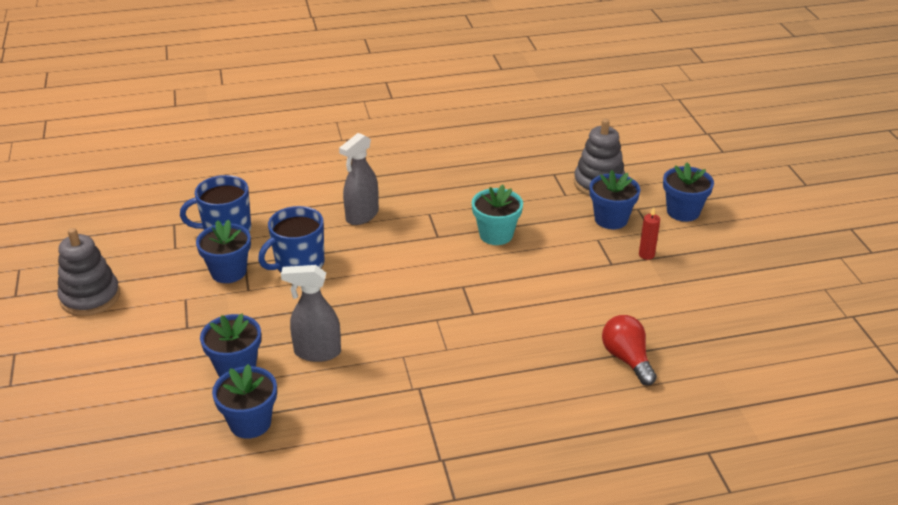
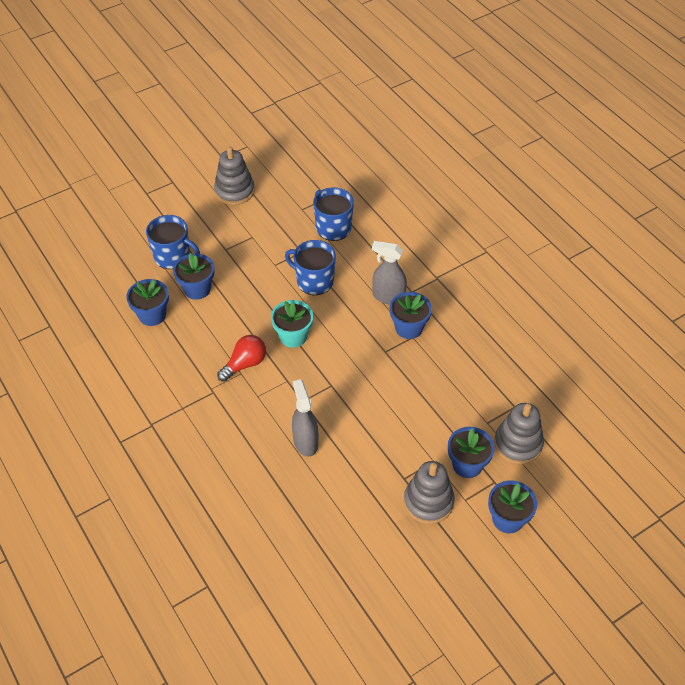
camera: 70 degrees right, 15 degrees up
(158, 380) = (173, 256): none -> blue mug
(228, 272) = (288, 247): blue flower pot -> blue flower pot (408, 328)
(317, 352) = (227, 325): grey spray bottle -> grey spray bottle (305, 442)
(496, 235) = (405, 388): turquoise flower pot -> turquoise flower pot (293, 336)
(627, 359) = (289, 513): red light bulb -> red light bulb (245, 364)
(646, 255) = (428, 501): red candle -> grey stacking toy

